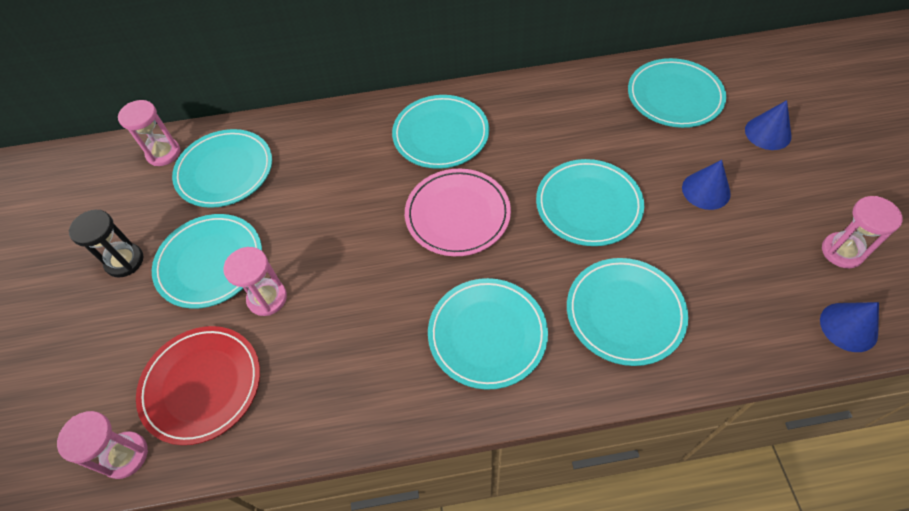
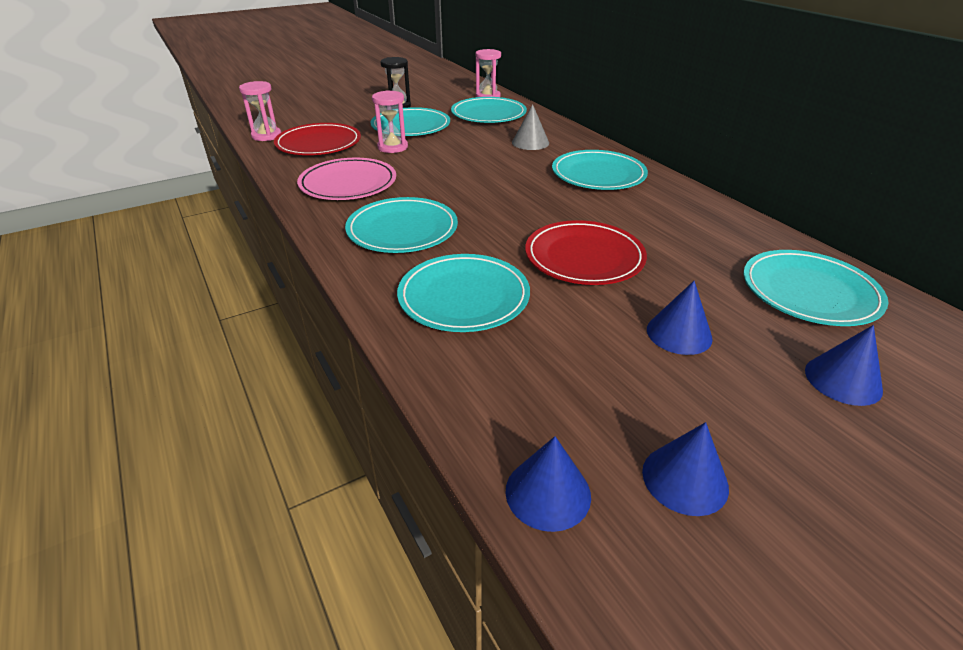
camera: 65 degrees right, 20 degrees down
(334, 160) = (530, 142): none -> grey cone
(457, 215) = (517, 196): pink plate -> pink plate (348, 184)
(588, 205) = (584, 257): turquoise plate -> red plate
(842, 251) = (685, 479): pink hourglass -> blue cone

